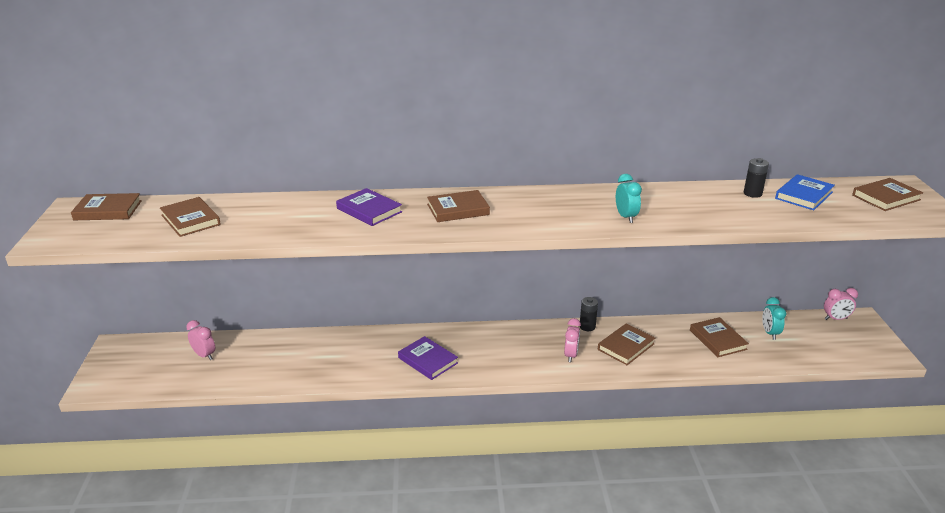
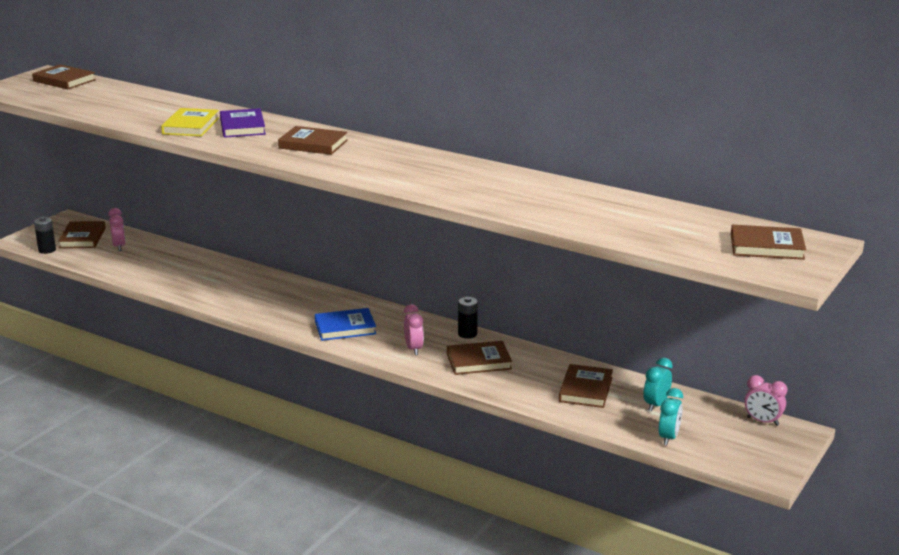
camera: 35 degrees right, 5 degrees down
(190, 220) = (106, 100): brown book -> brown book (82, 238)
(321, 223) = (191, 126): none -> yellow book
(428, 360) = (282, 308): purple book -> none
(571, 355) = (413, 349): pink clock -> pink clock turned 60 degrees counterclockwise
(626, 217) = (447, 187): turquoise clock -> turquoise clock (668, 438)
(752, 193) = (619, 204): black battery -> black battery (47, 250)
(804, 195) = (673, 220): blue book -> blue book (345, 328)

